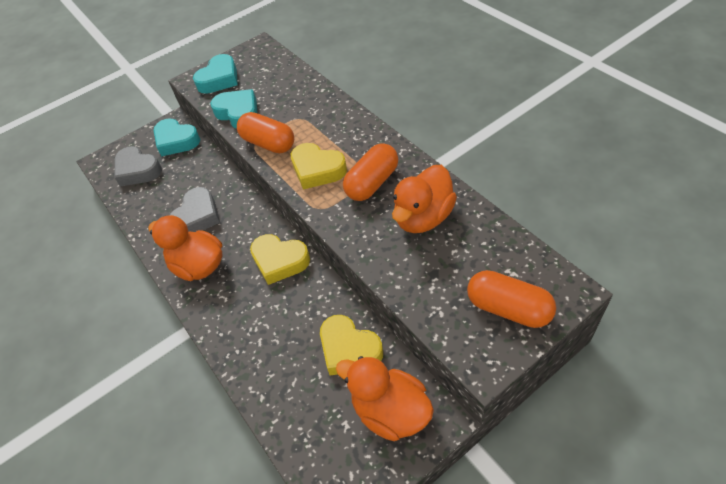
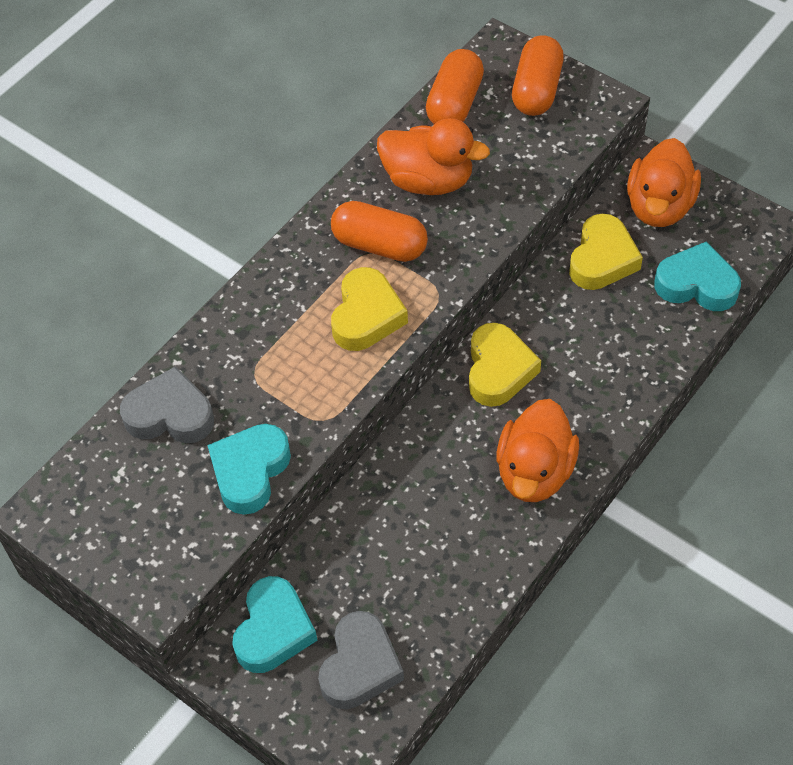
camera: 110 degrees left, 5 degrees up
(197, 216) = (444, 513): grey heart -> grey heart (170, 414)
(219, 79) = (154, 543): turquoise heart -> turquoise heart (696, 284)
(268, 143) = (319, 398): orange capsule -> orange capsule (454, 103)

